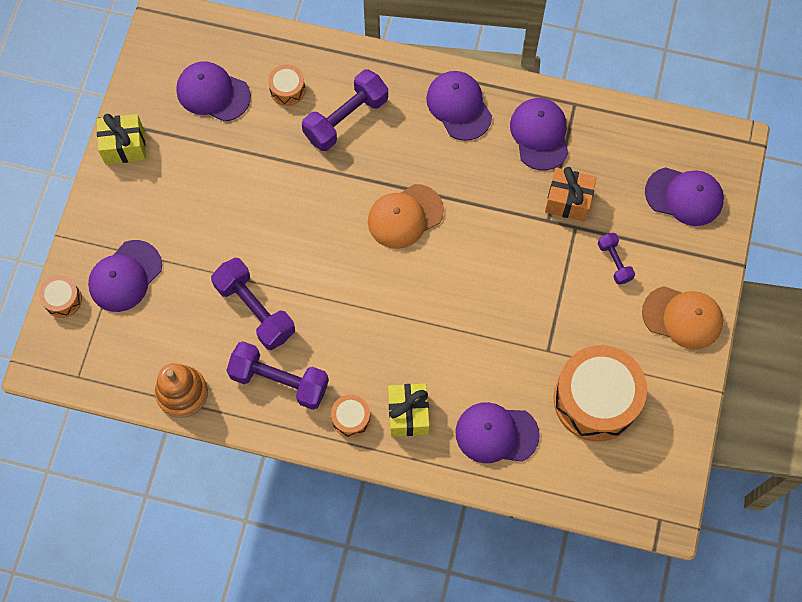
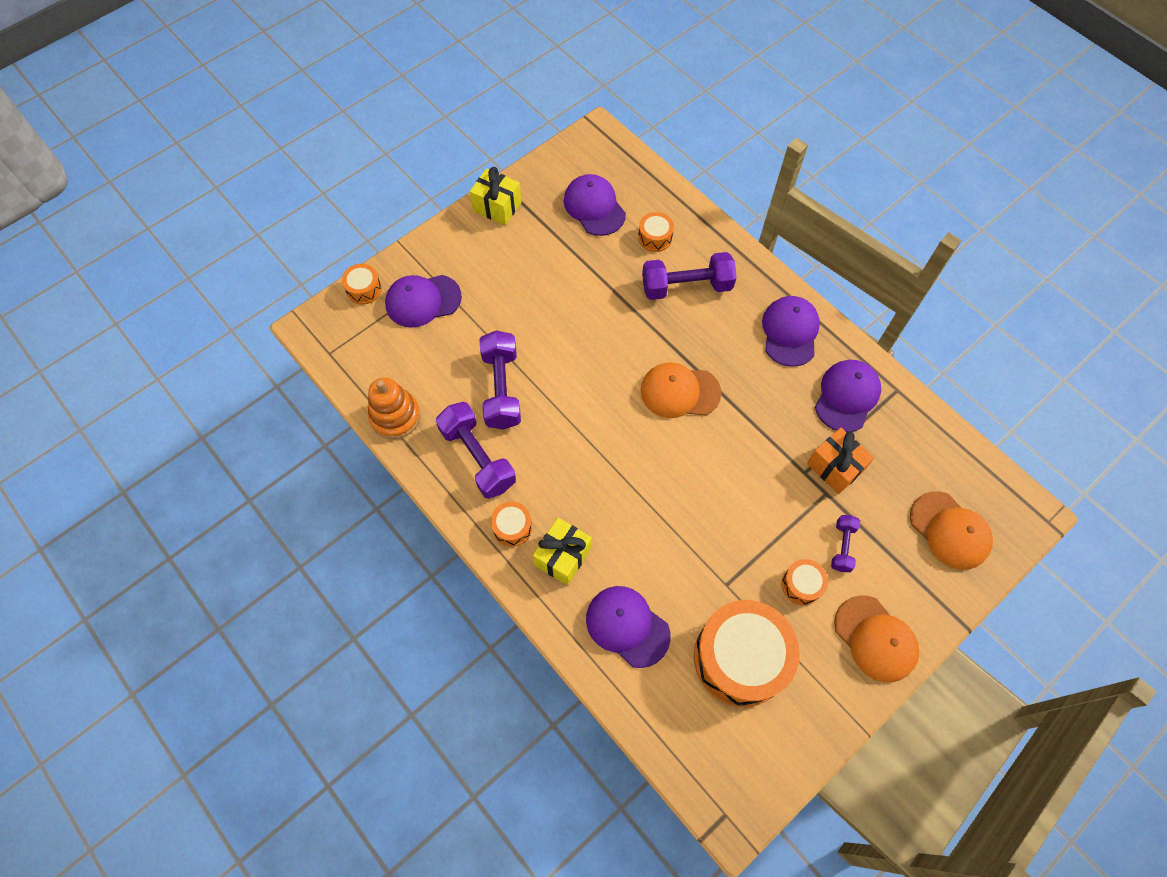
camera: 35 degrees right, 5 degrees down
(604, 312) = (801, 585): none -> orange drum
(684, 196) = (950, 530): purple cap -> orange cap

